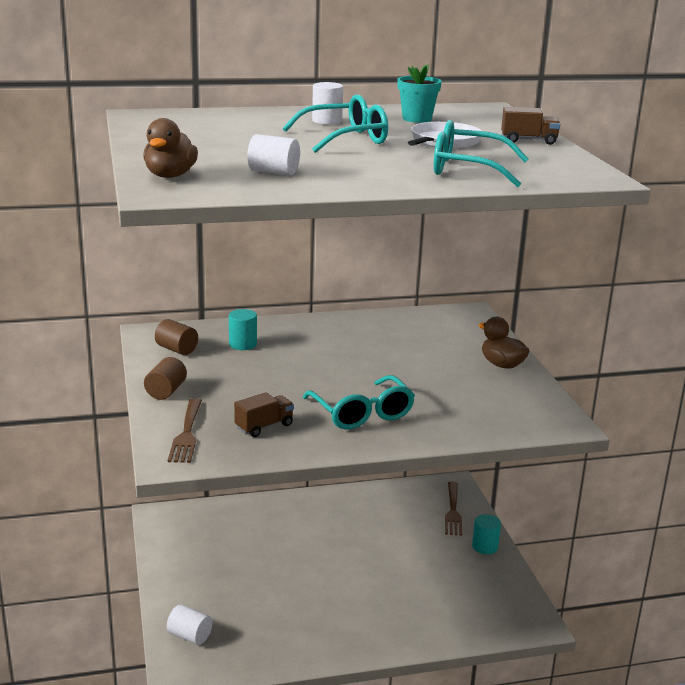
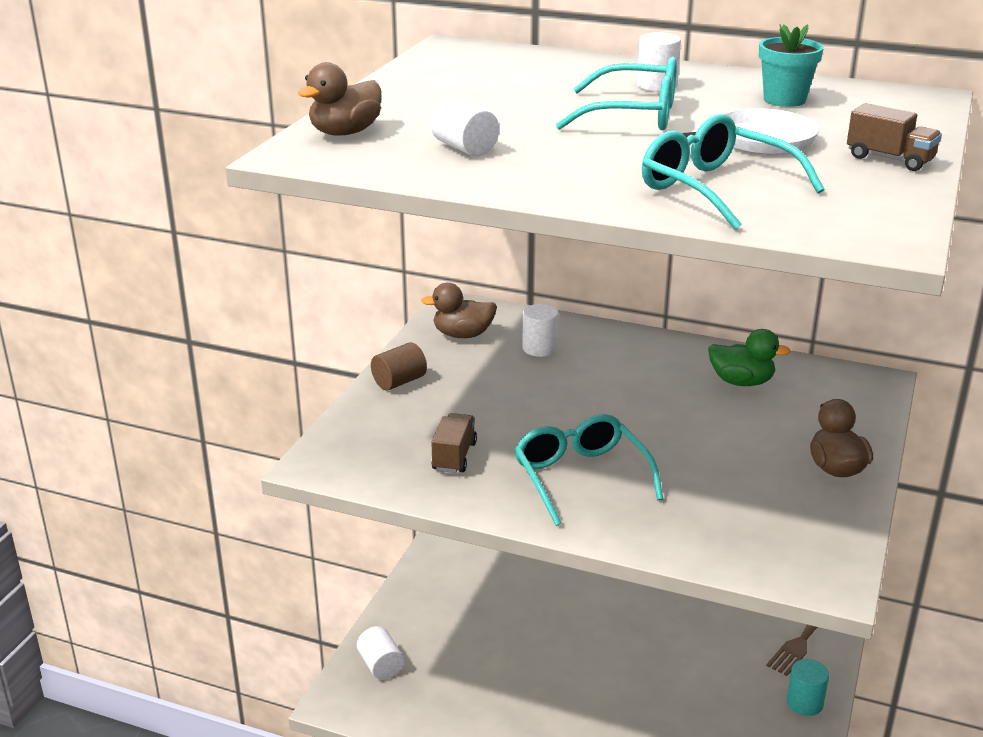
camera: 35 degrees right, 5 degrees up
(177, 349) = (463, 335): brown cylinder -> brown duck
(186, 433) = (367, 438): brown fork -> none
(243, 344) = (539, 348): turquoise cylinder -> white cylinder
(264, 426) = (454, 456): brown truck -> brown truck turned 75 degrees counterclockwise
(362, 413) = (580, 477): turquoise glasses -> turquoise glasses turned 150 degrees clockwise
(395, 331) = (741, 382): none -> green duck

